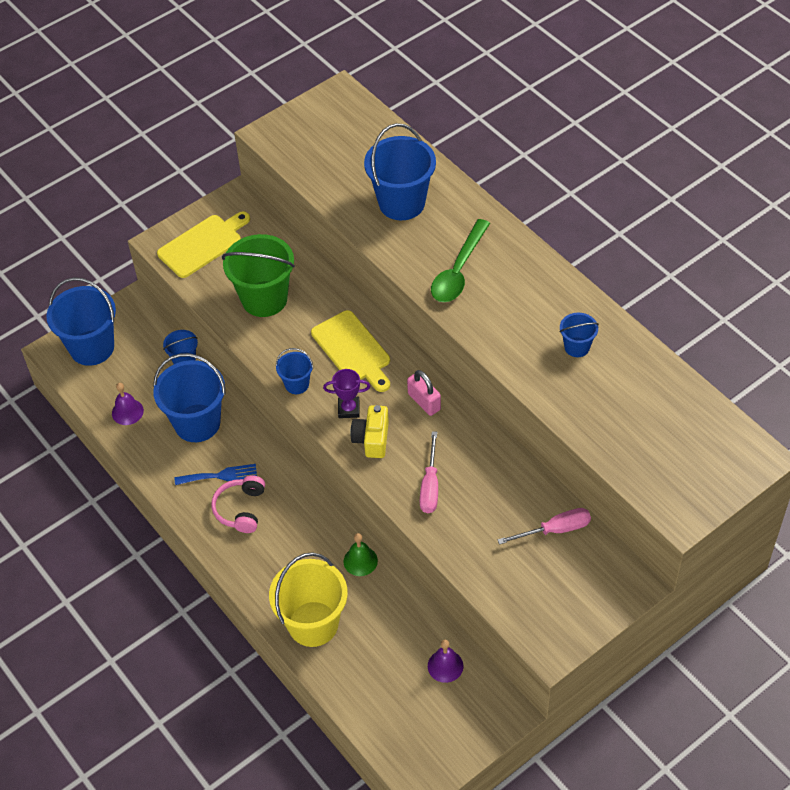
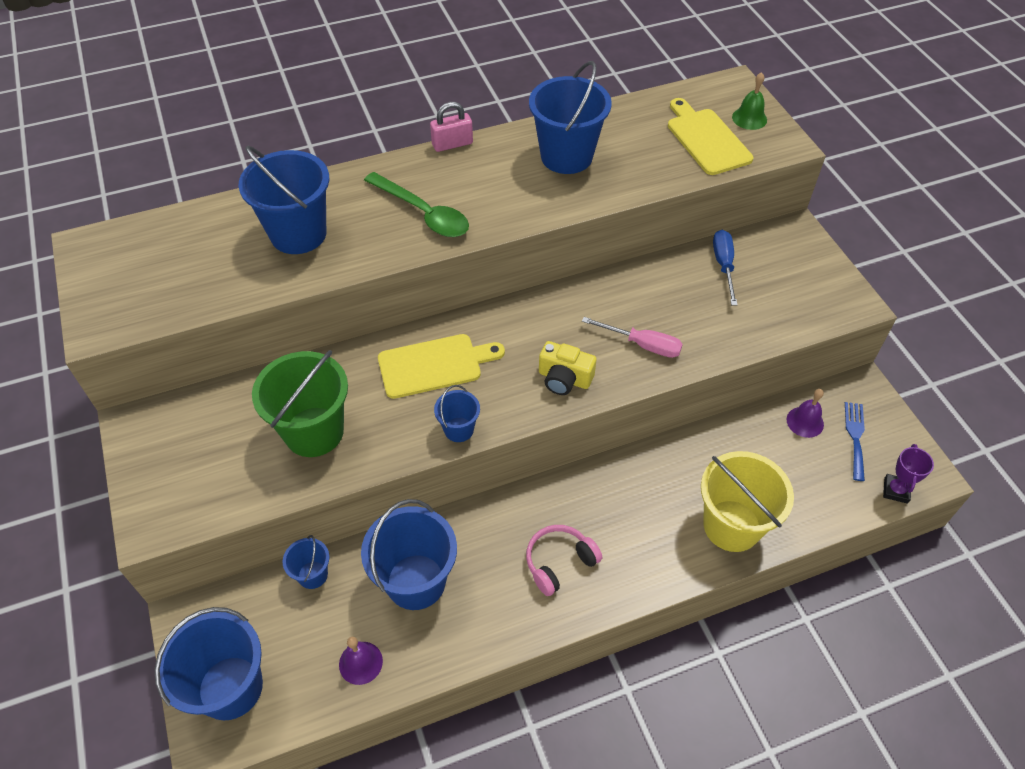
camera: 75 degrees left, 0 degrees up
(202, 244) = (185, 478): yellow cutting board -> yellow cutting board (706, 139)
(220, 476) = (504, 574): blue fork -> blue fork (855, 437)
(240, 509) = (559, 562): pink headphones -> pink headphones turned 120 degrees clockwise
(349, 409) = (515, 389): purple trophy -> purple trophy (895, 490)
(360, 561) = (664, 461): green bell -> green bell (749, 118)
(424, 402) = (533, 322): pink padlock -> pink padlock (452, 144)
(555, 530) = (723, 265): pink screwdriver -> blue screwdriver
(577, 347) = (566, 156): blue bucket -> blue bucket, size x1.99

